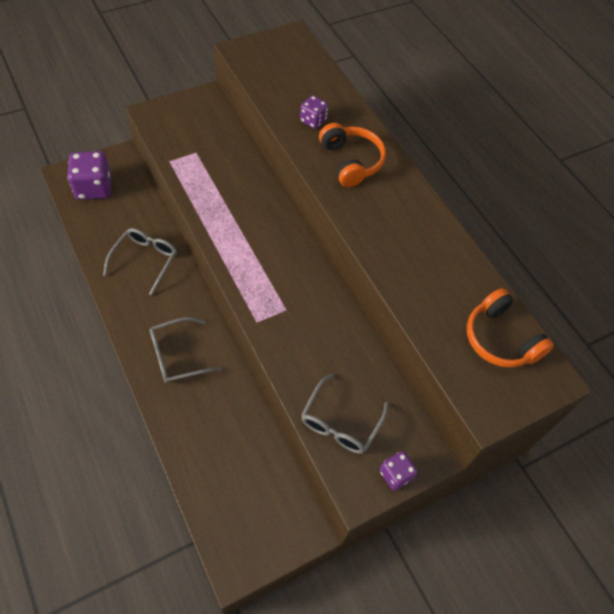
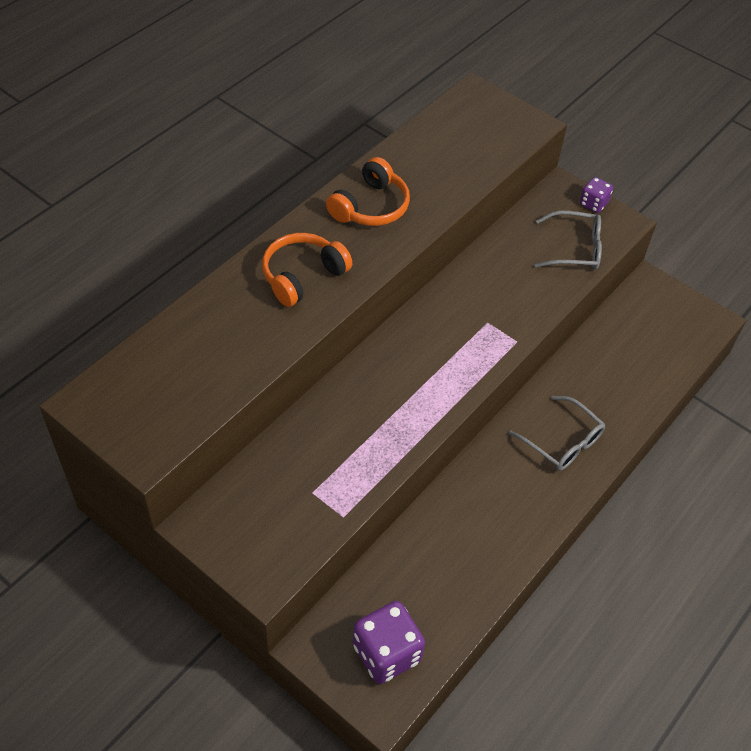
camera: 110 degrees left, 5 degrees down
(145, 260) = (465, 530): grey glasses -> none
(313, 120) = (252, 329): purple dice -> none
(500, 339) = (459, 127): orange headphones -> orange headphones (370, 206)

